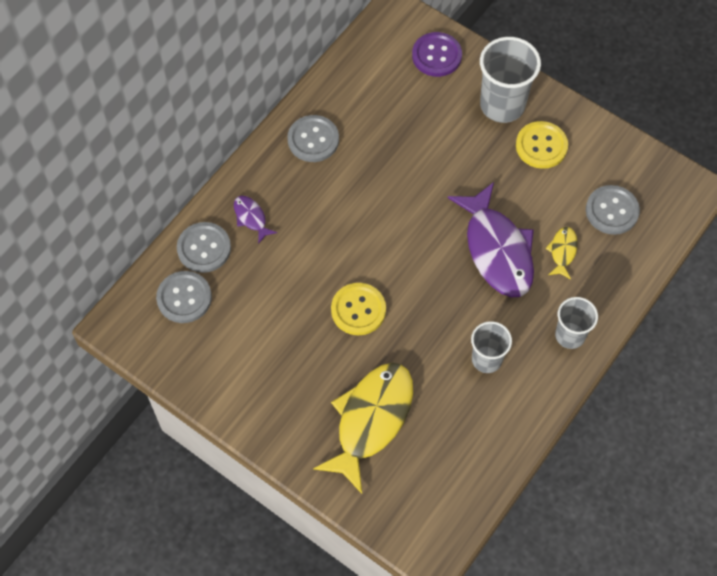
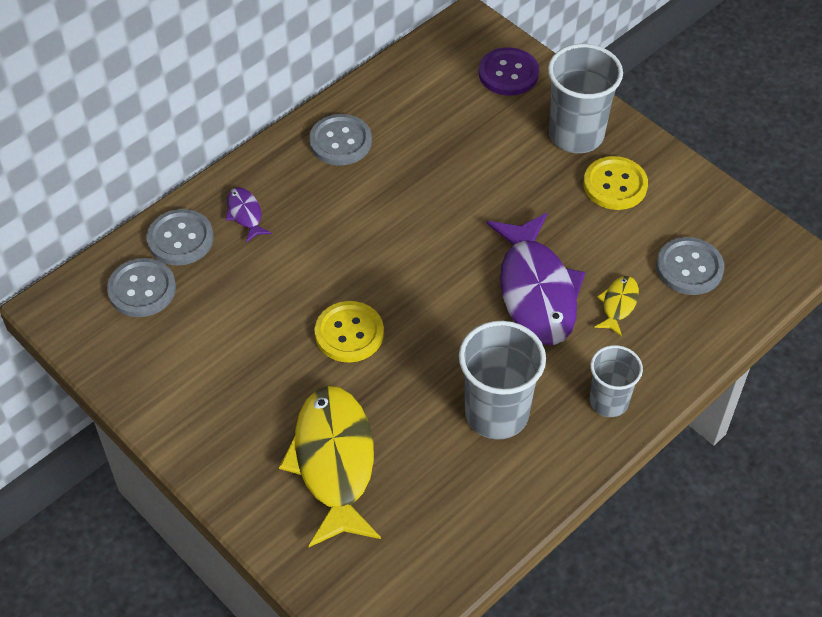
camera: 10 degrees right, 10 degrees down
(371, 420) = (334, 462): yellow fish -> yellow fish turned 45 degrees counterclockwise
(486, 359) = (496, 413): grey cup -> grey cup, size x1.62

